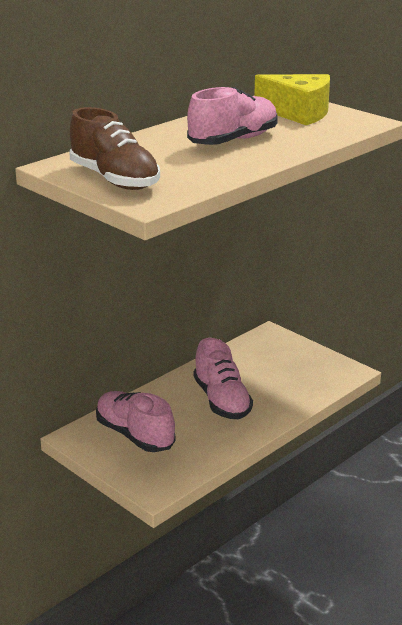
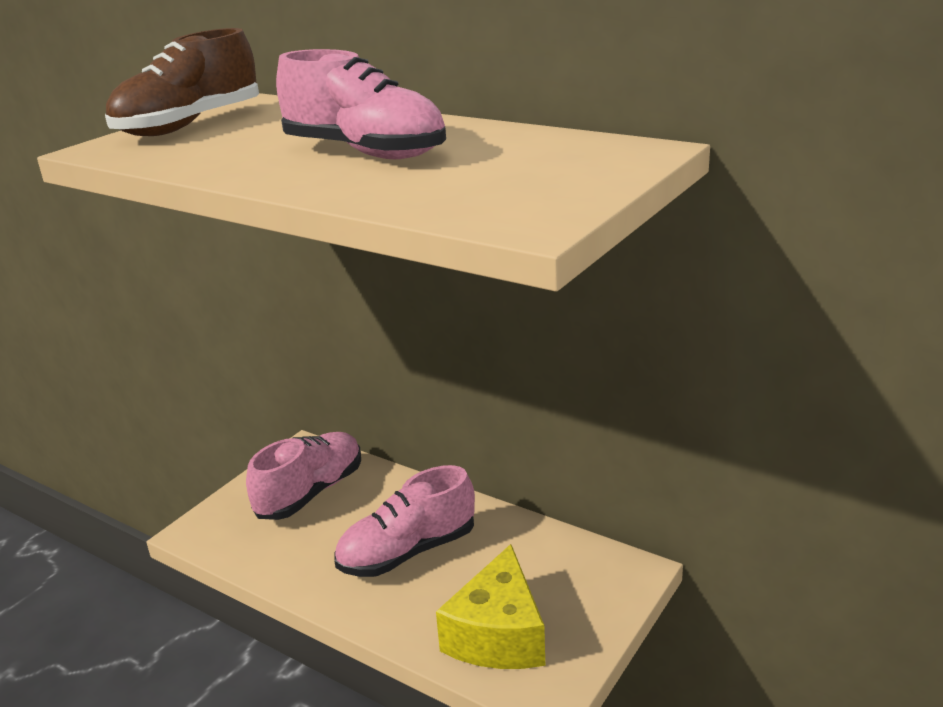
camera: 80 degrees right, 0 degrees up
(298, 113) = (546, 171): yellow cheese -> yellow cheese (498, 635)

